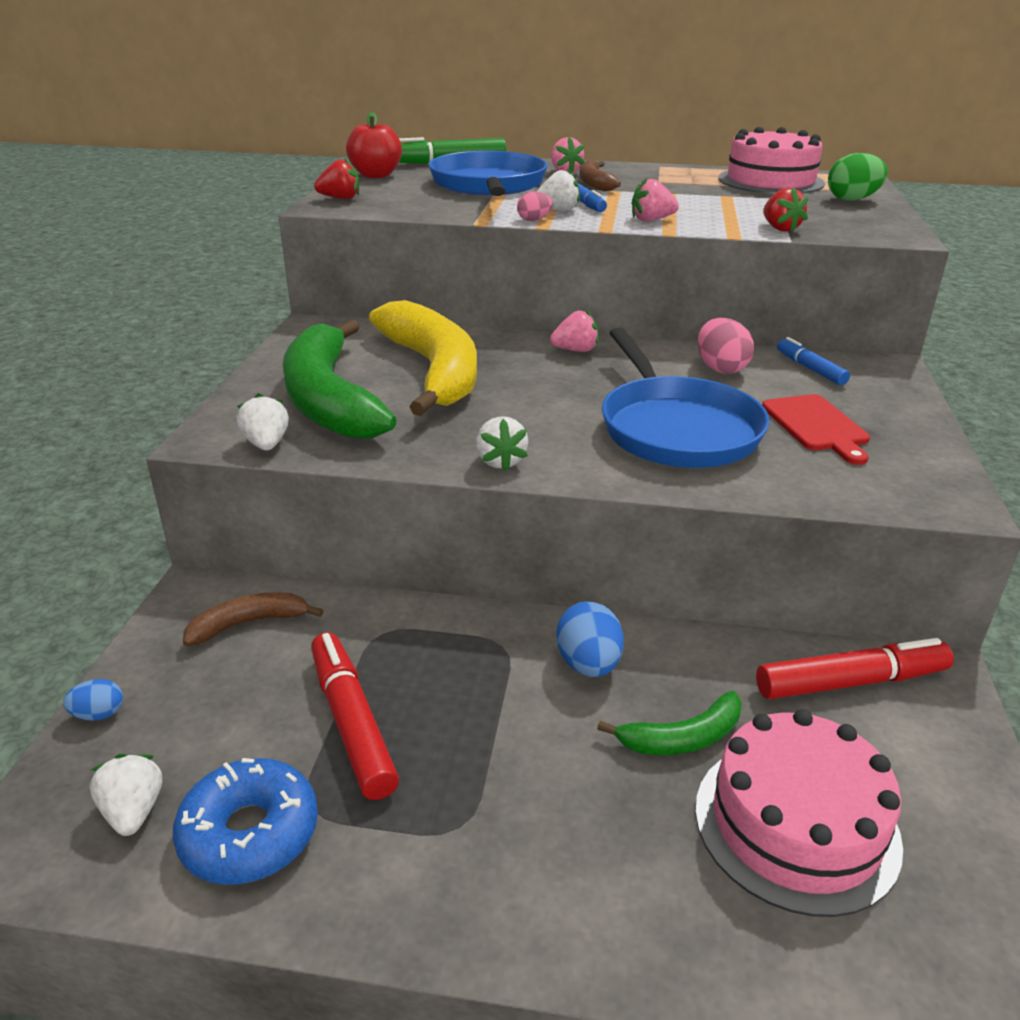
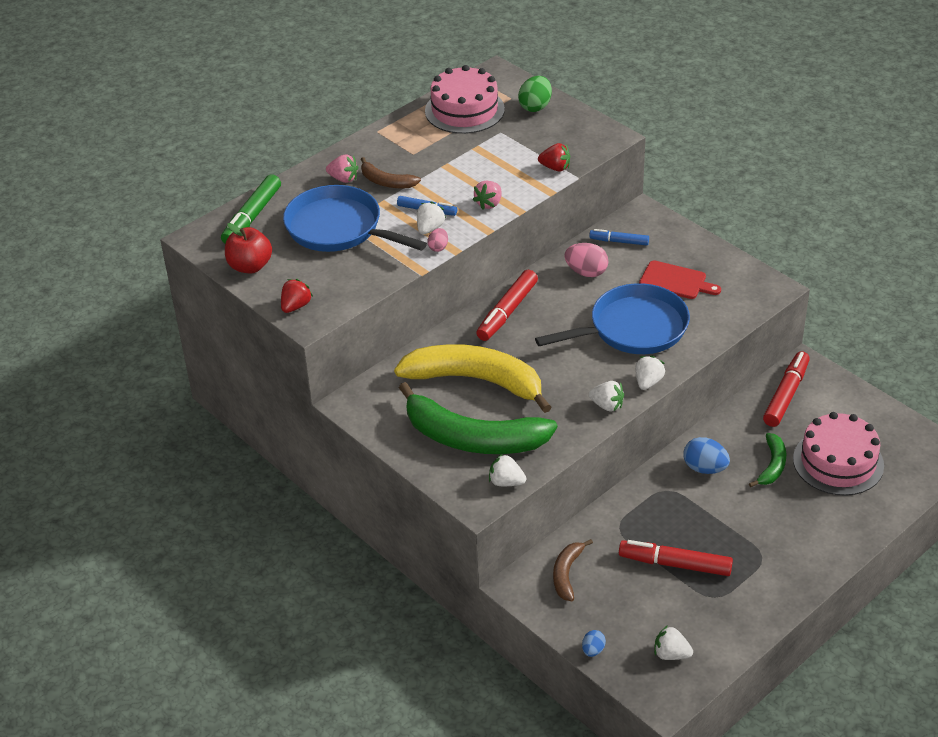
camera: 50 degrees left, 10 degrees up
(250, 833) = (714, 621): blue donut -> none
(575, 350) = (507, 312): pink strawberry -> red marker
(590, 475) = (648, 382): none -> white strawberry
(676, 428) = (633, 328): blue pan -> blue pan turned 45 degrees counterclockwise

